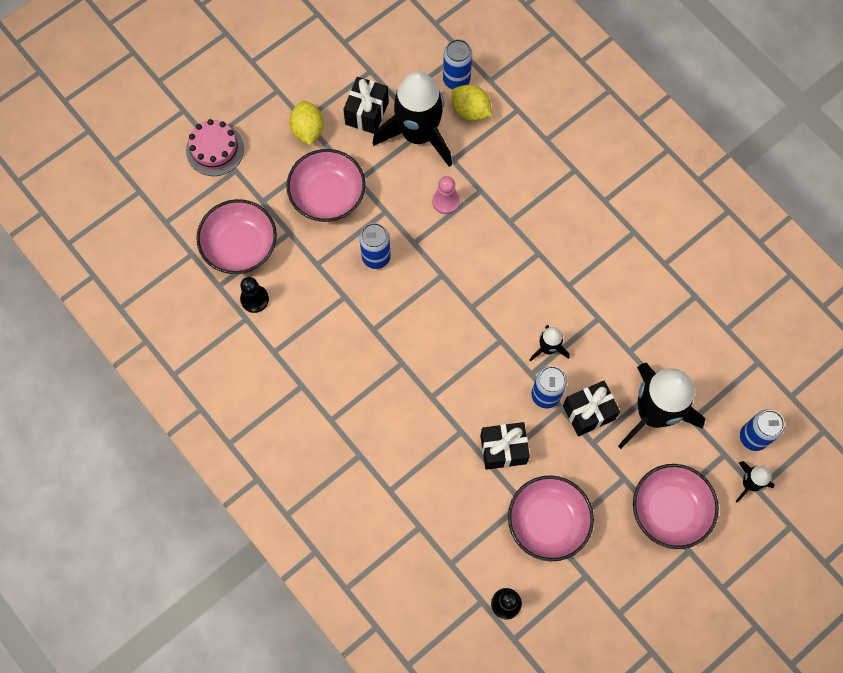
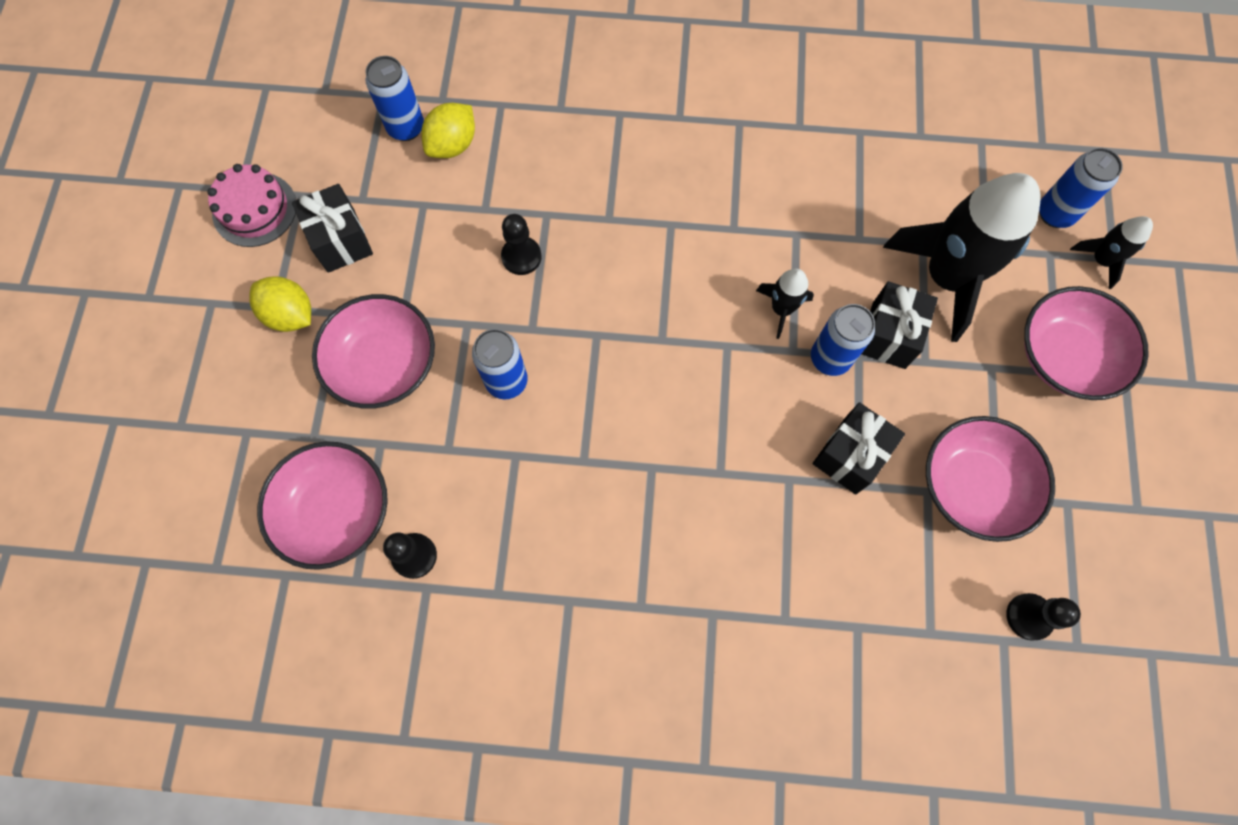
camera: 45 degrees left, 0 degrees up
(215, 149) = (197, 431): pink cake -> pink cake (254, 209)
(418, 134) = (421, 215): black rocket -> none
(446, 201) = (521, 257): pink pawn -> black pawn
(471, 111) = (453, 145): yellow lemon -> yellow lemon turned 45 degrees counterclockwise

